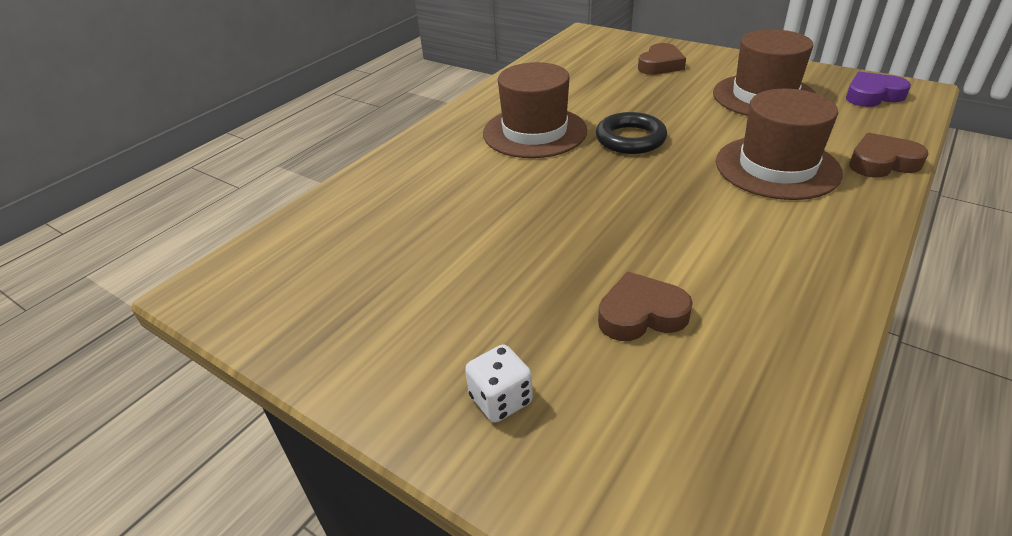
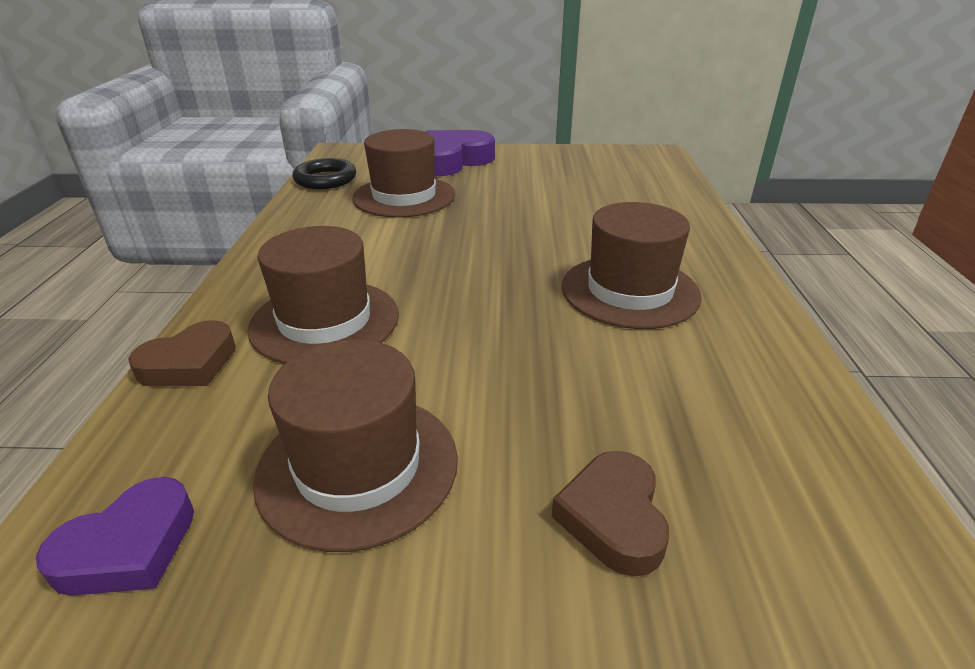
camera: 145 degrees right, 5 degrees down
(501, 400) = (451, 161): white dice -> purple heart
(630, 139) = (513, 312): black ring -> black ring (325, 179)
(641, 314) = (404, 196): brown heart -> brown hat

